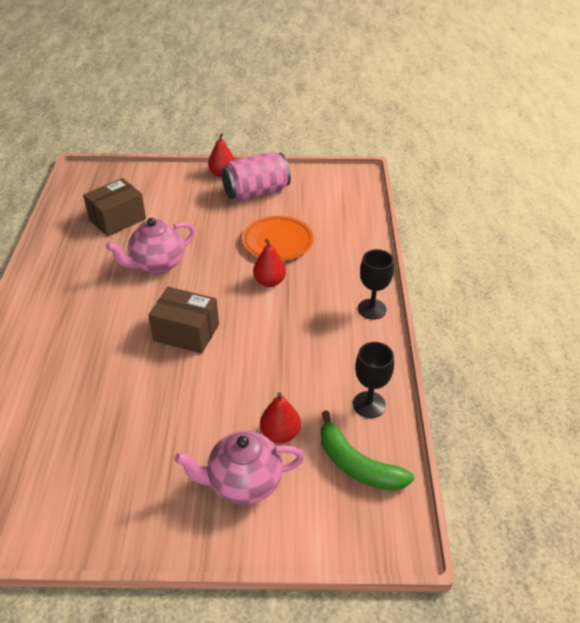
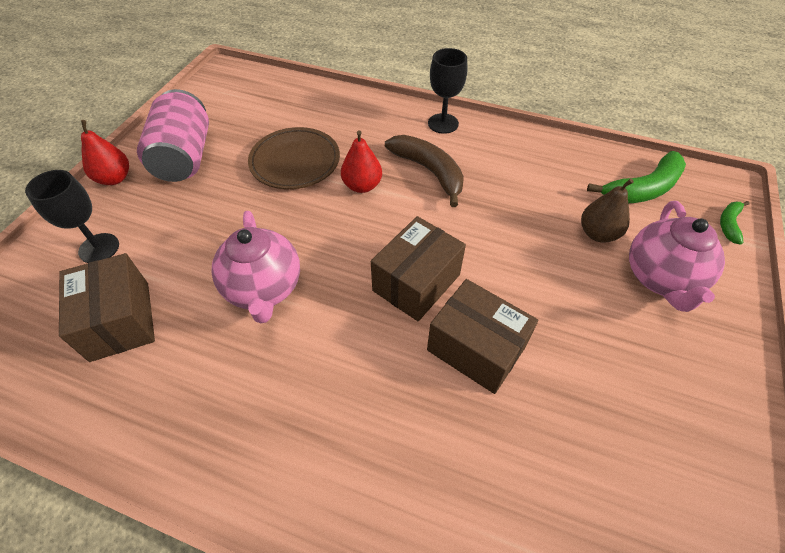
camera: 70 degrees left, 10 degrees up
(139, 374) = (476, 348): none -> brown box
(277, 242) = (295, 162): orange plate -> brown plate
(280, 434) = (598, 234): red pear -> brown pear
(304, 314) = (429, 171): none -> brown banana
(339, 541) = (729, 224): none -> green banana
(369, 404) = (570, 161): black goblet -> black goblet (99, 248)

